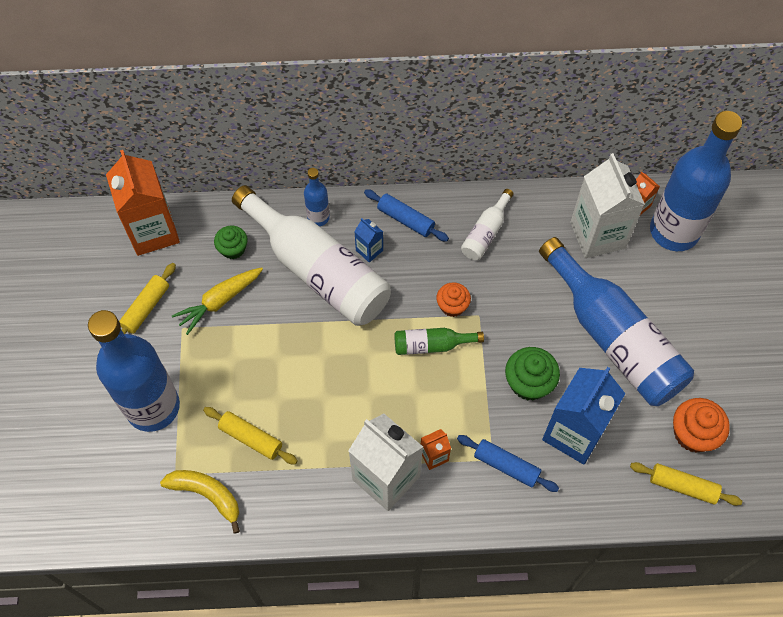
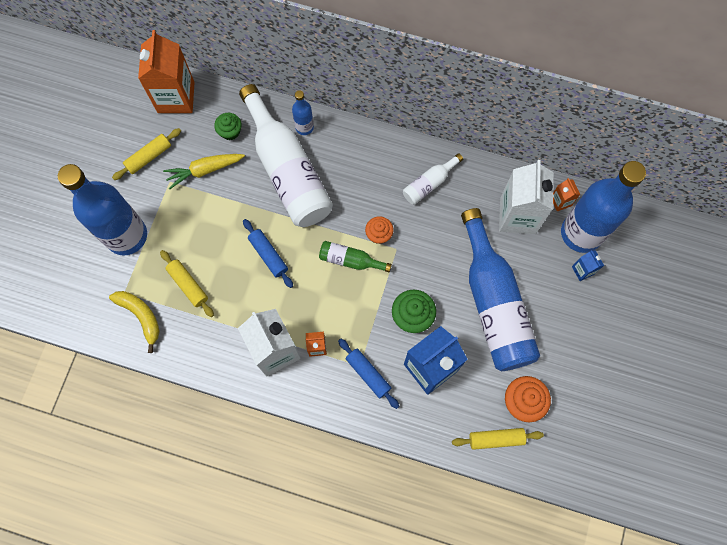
camera: 20 degrees right, 10 degrees up
(369, 250) = (333, 167): blue carton -> blue carton (582, 270)
(405, 220) = (371, 152): blue rolling pin -> blue rolling pin (268, 255)
(683, 486) = (496, 439): yellow rolling pin -> yellow rolling pin turned 45 degrees counterclockwise

